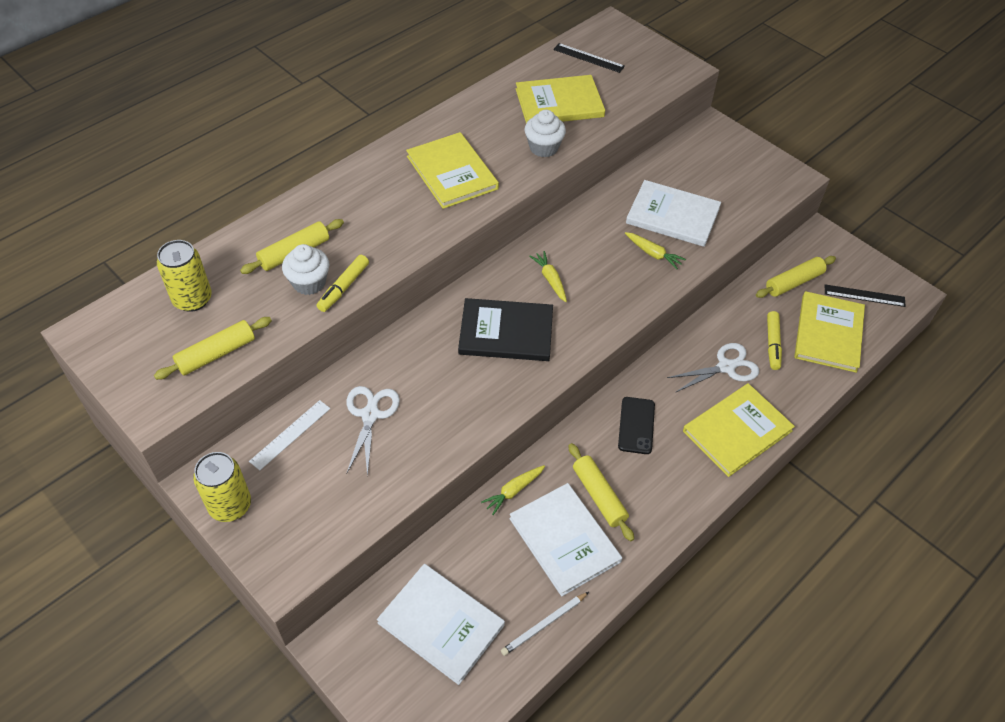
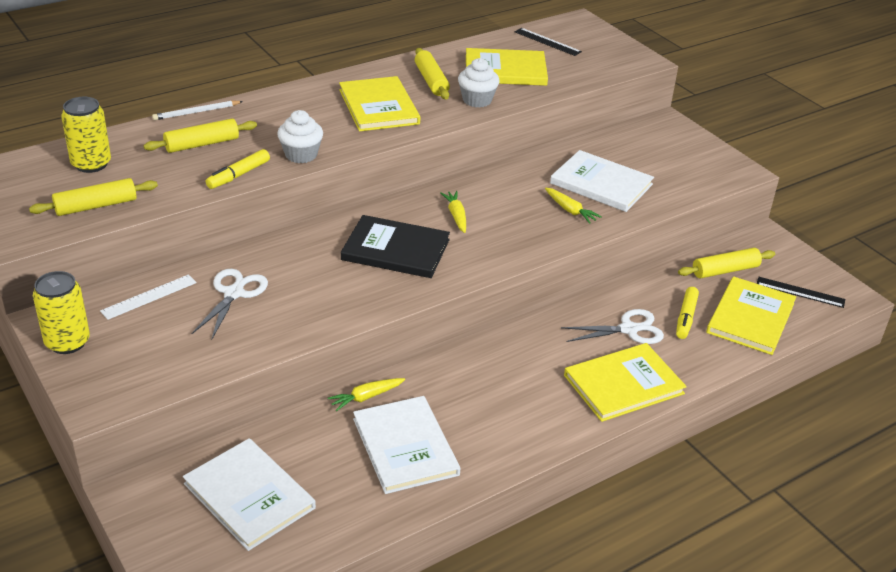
camera: 10 degrees right, 15 degrees down
(309, 283) = (207, 167): white cupcake -> white cupcake (301, 155)
(544, 625) = (358, 515): white pencil -> white pencil (196, 112)
(599, 496) = (455, 415): yellow rolling pin -> yellow rolling pin (431, 81)
(636, 425) = (515, 363): black phone -> none

